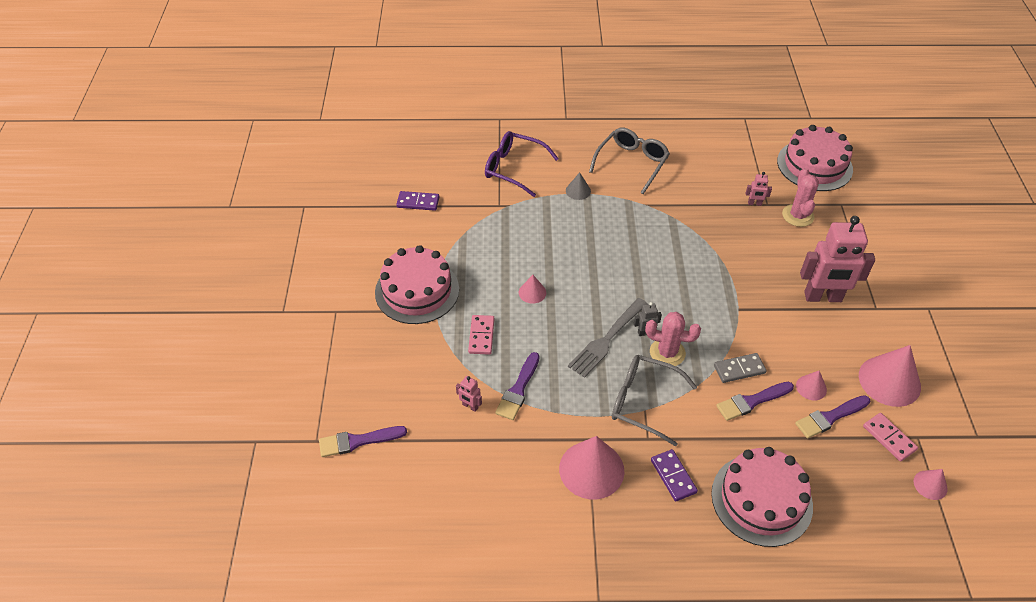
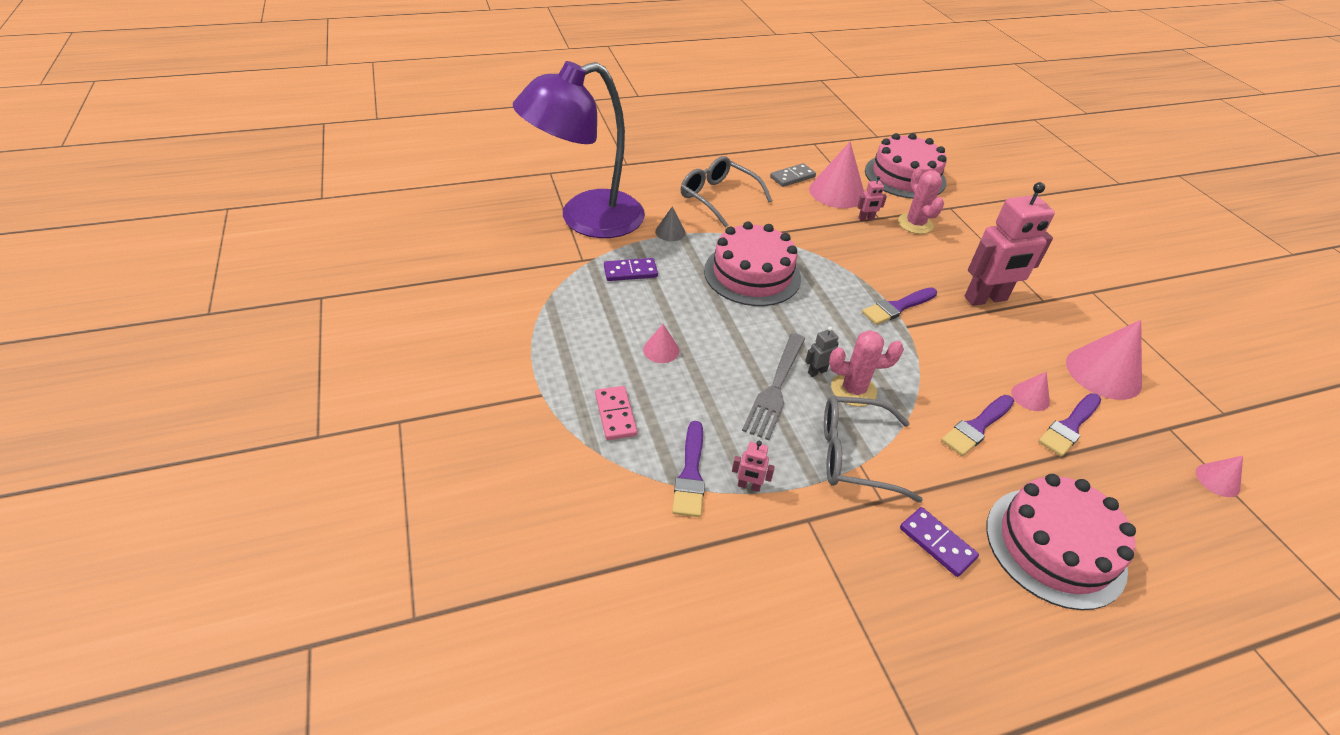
camera: 20 degrees left, 5 degrees down
(358, 441) = (482, 603): purple brush -> purple brush (897, 307)
(417, 291) = (509, 374): pink cake -> pink cake (752, 274)
(418, 202) = (478, 271): purple domino -> purple domino (630, 272)
(470, 406) = (633, 511): pink robot -> pink robot (749, 486)
(514, 168) = (586, 219): purple glasses -> purple lamp
(591, 469) = (831, 560): pink cone -> pink cone (837, 192)
(632, 163) = (718, 197): grey glasses -> grey glasses turned 60 degrees counterclockwise
(739, 369) = (943, 392): grey domino -> grey domino (792, 177)
(889, 438) = (1143, 436): pink domino -> none

